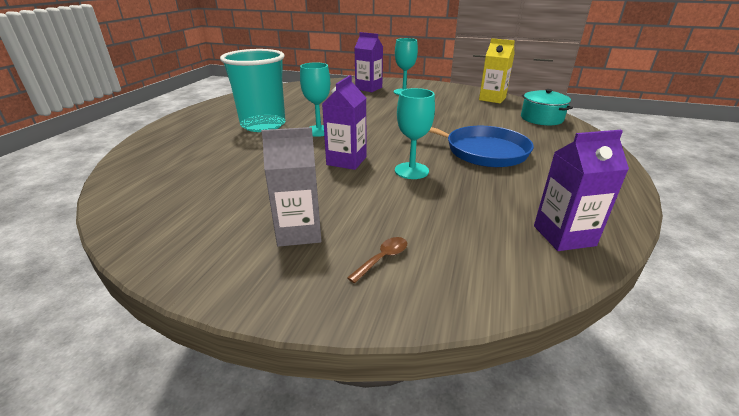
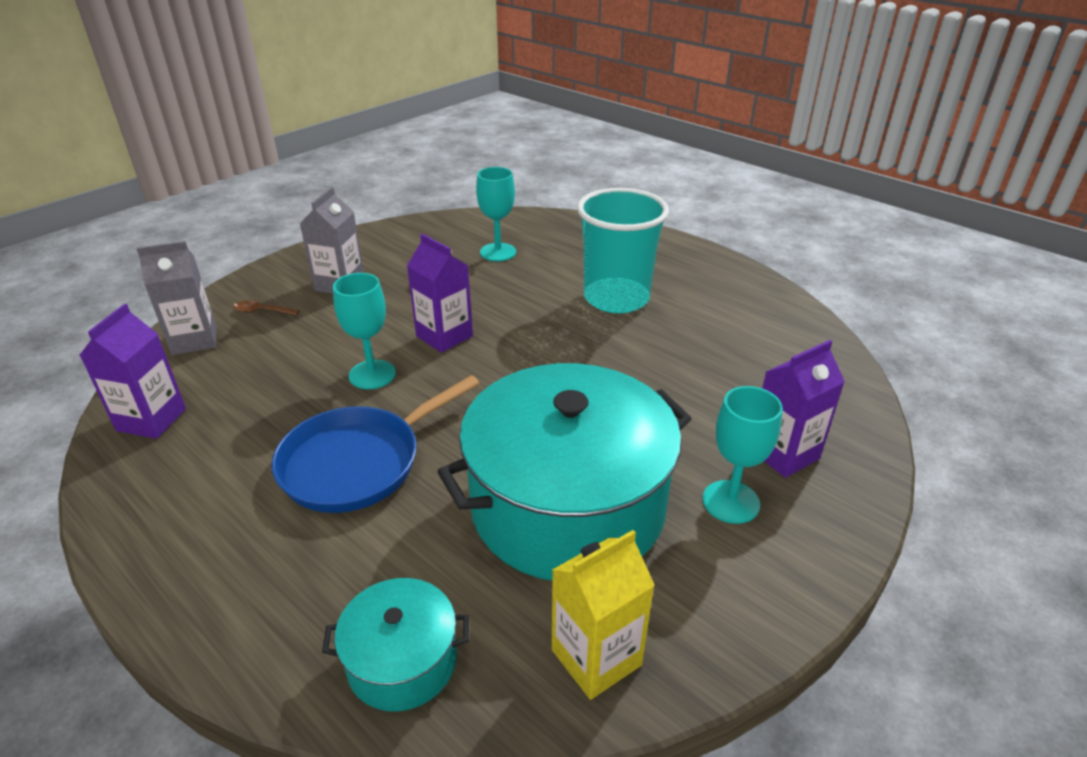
camera: 115 degrees right, 5 degrees up
(319, 131) = (560, 336): turquoise goblet -> turquoise goblet (498, 252)
(382, 258) = (261, 311): brown spoon -> brown spoon turned 120 degrees clockwise
(441, 110) = (567, 506): none -> turquoise pot
(466, 277) = (194, 340): none -> grey carton

